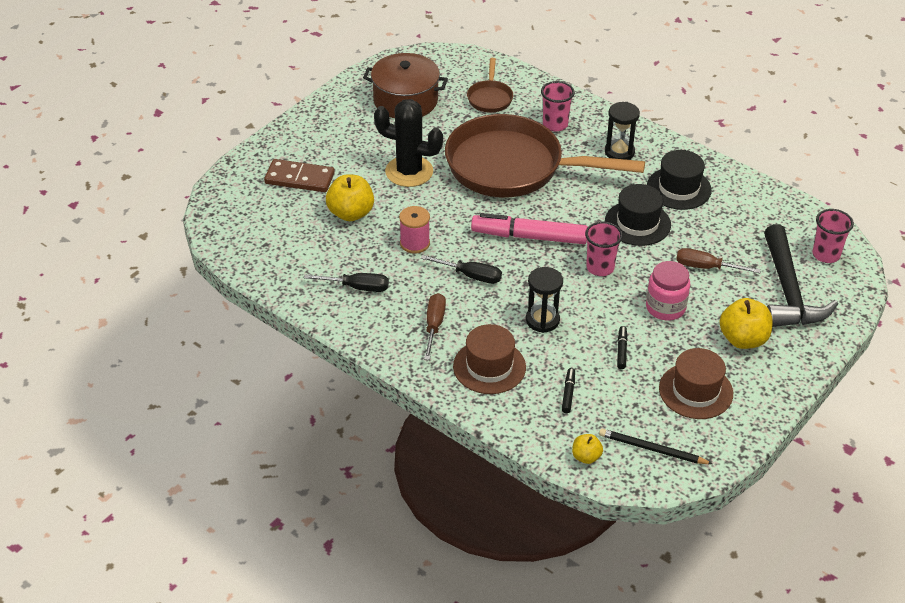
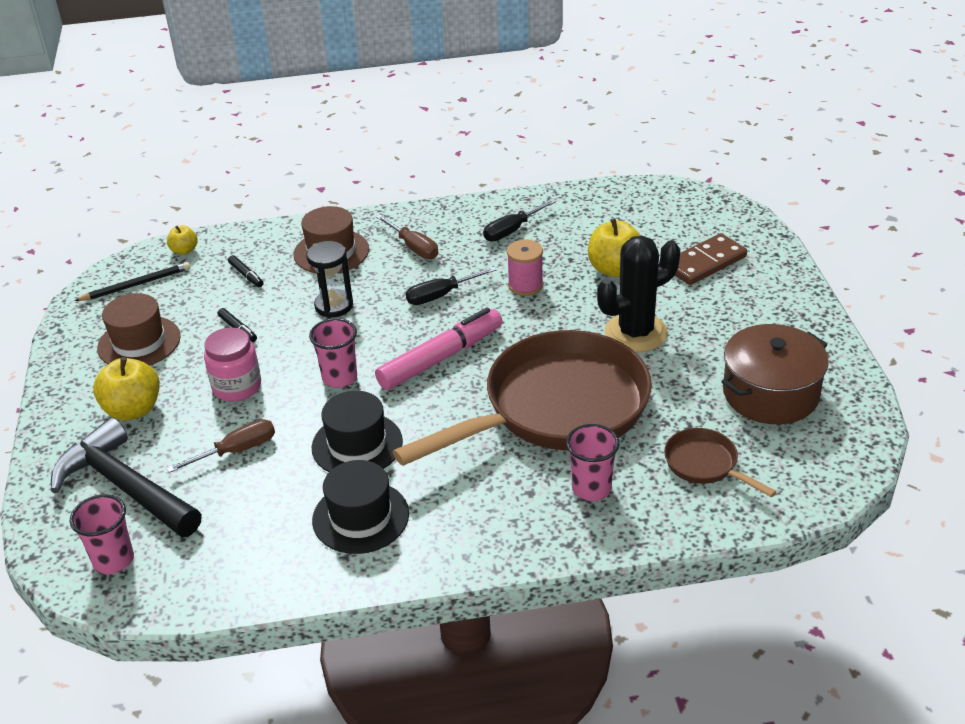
camera: 135 degrees right, 5 degrees down
(619, 152) = (478, 510): black hourglass -> none

